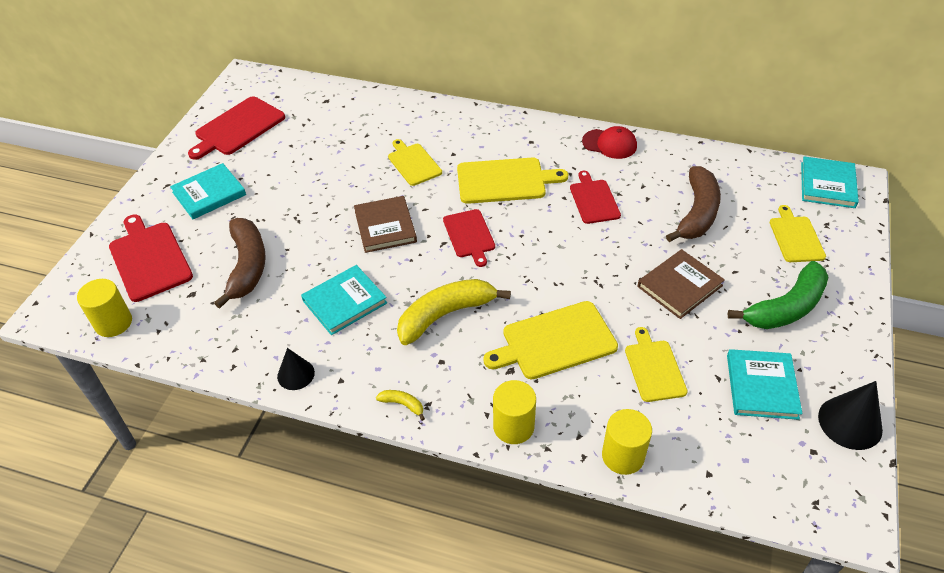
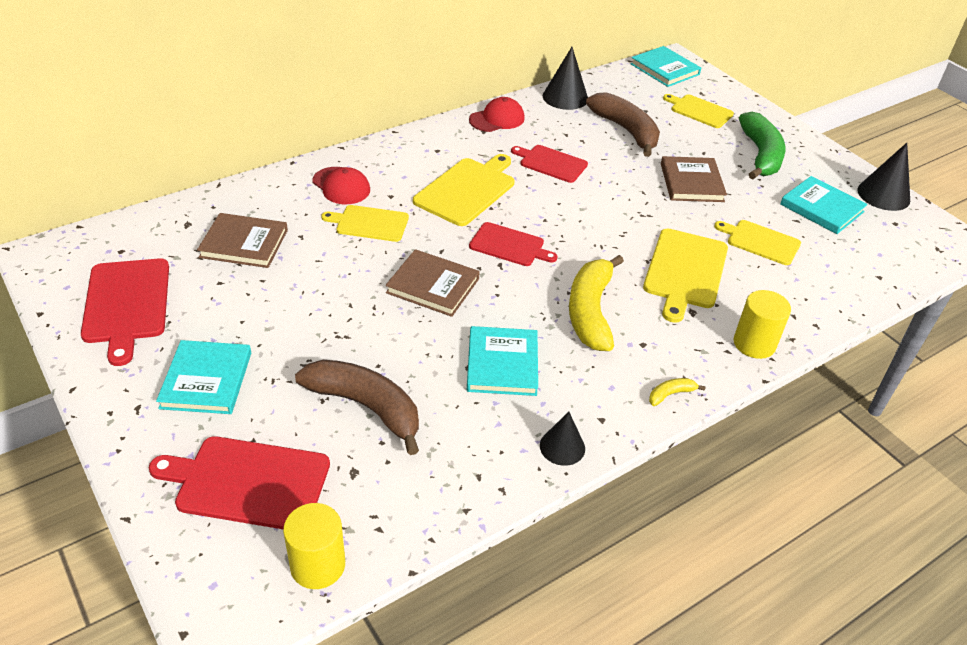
camera: 55 degrees left, 5 degrees down
(334, 131) = (244, 243): none -> brown book
(435, 129) = (341, 186): none -> red cap
(623, 456) = (831, 305): yellow cylinder -> none
(692, 158) = (565, 97): none -> black cone

